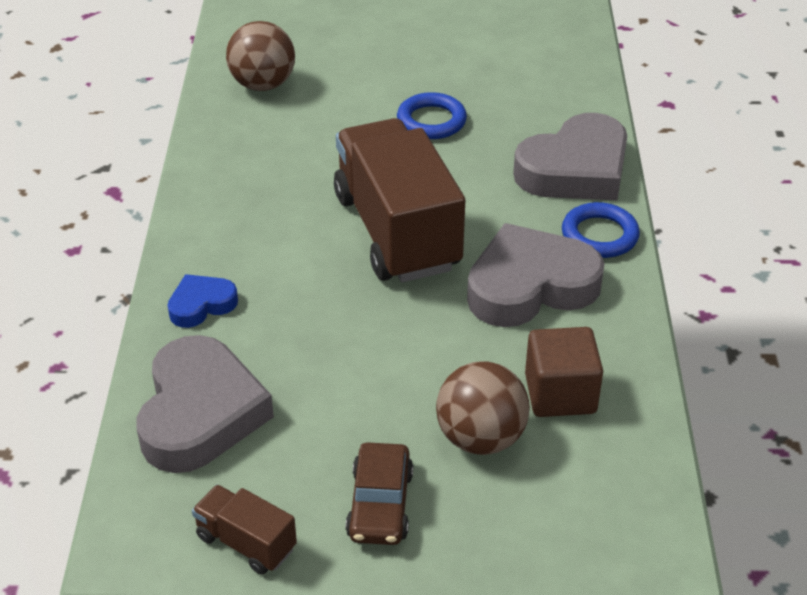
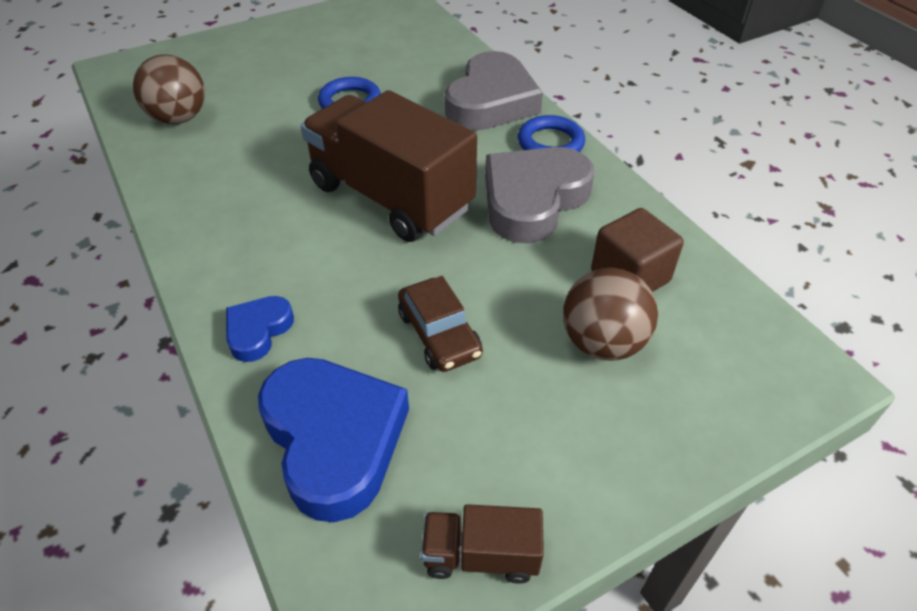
camera: 30 degrees left, 5 degrees up
(200, 413) = (334, 439): grey heart -> blue heart
(380, 504) = (572, 447): brown car -> brown car (439, 334)

